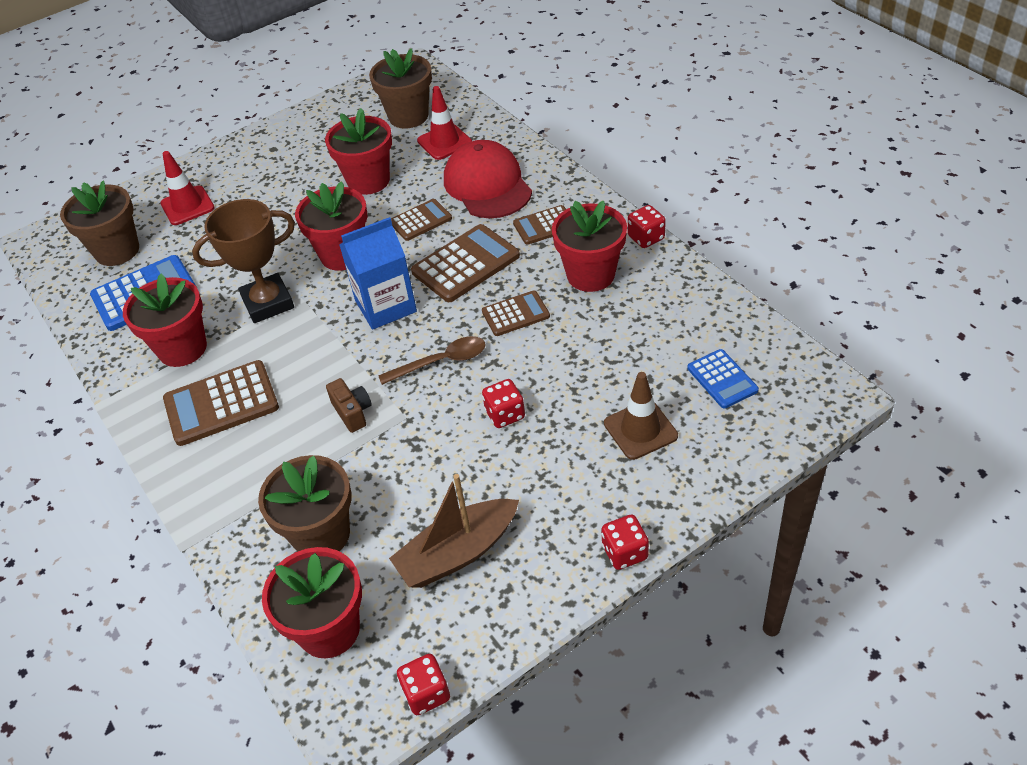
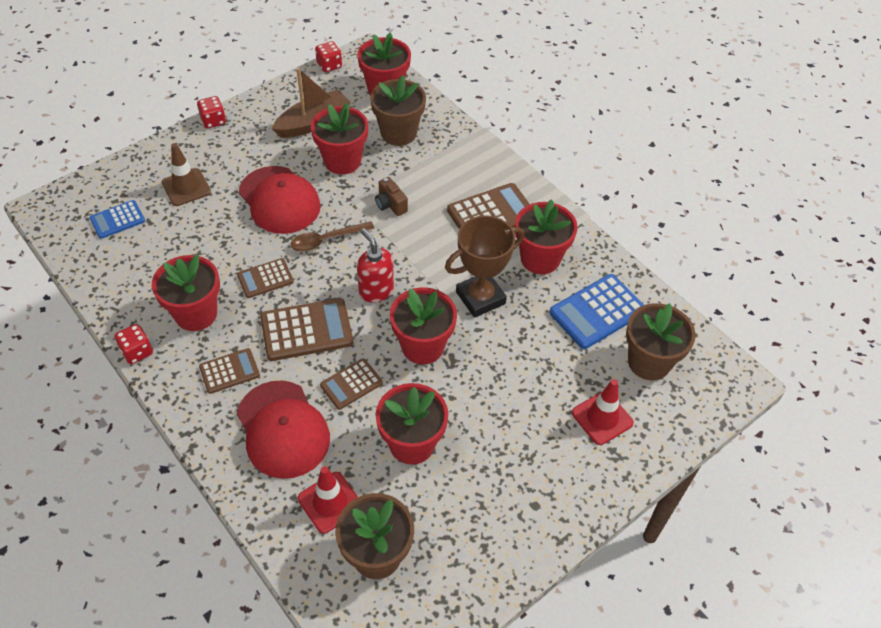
camera: 170 degrees right, 5 degrees up
(385, 306) = (376, 290): blue carton -> red soap dispenser
(414, 480) = (342, 161): none -> red flower pot
(465, 264) = (306, 330): brown calculator -> brown calculator turned 150 degrees counterclockwise
(505, 414) = (279, 200): red dice -> red cap
(722, 379) = (117, 220): blue calculator -> blue calculator turned 90 degrees counterclockwise

